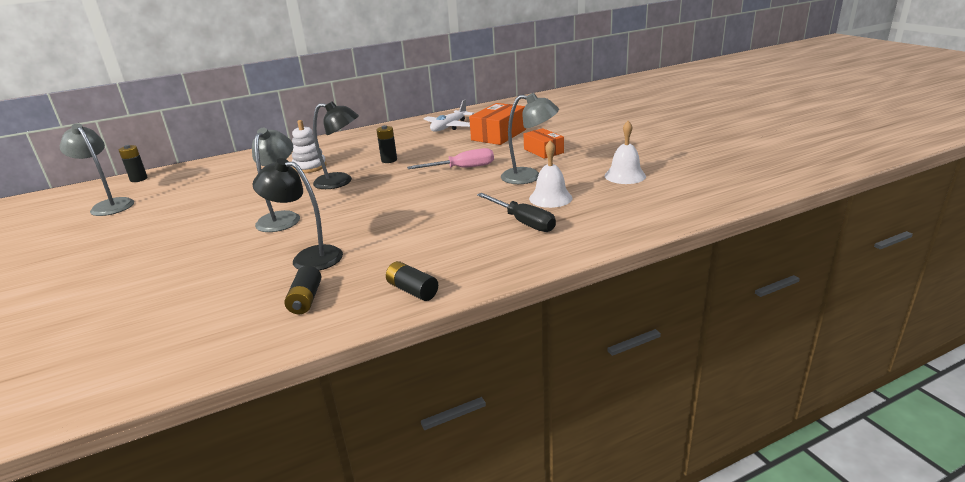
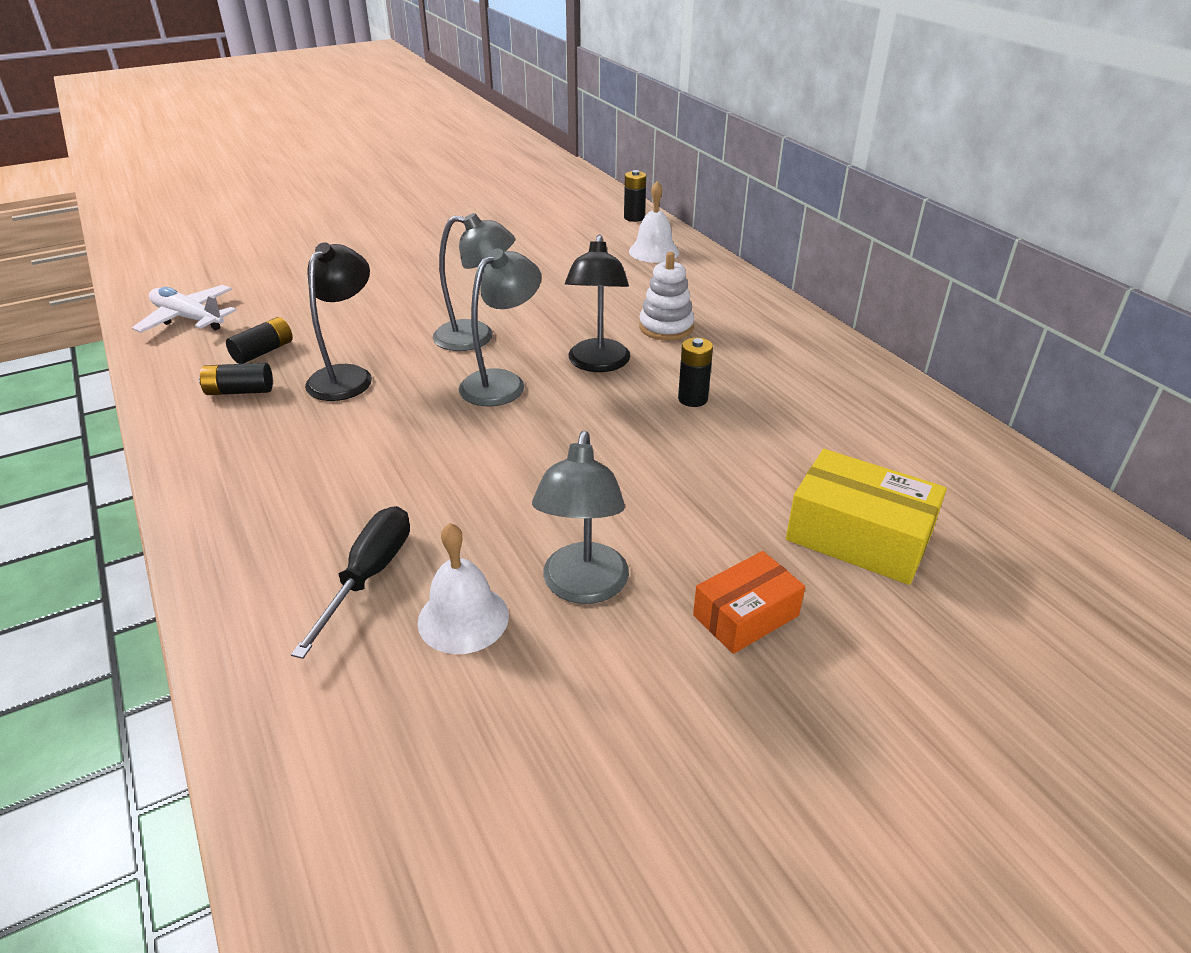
camera: 85 degrees right, 10 degrees up
(109, 205) = (554, 221): grey lamp -> grey lamp (502, 382)
(412, 290) = (208, 469): black battery -> black battery (263, 352)
(449, 127) = (902, 456): white plane -> white plane (189, 318)
(462, 168) = (643, 489): pink screwdriver -> none
(499, 135) = (858, 536): orange box -> yellow box
(523, 222) = (368, 576): black screwdriver -> black screwdriver turned 150 degrees clockwise
(625, 176) = (561, 771): white bell -> white bell (654, 251)

